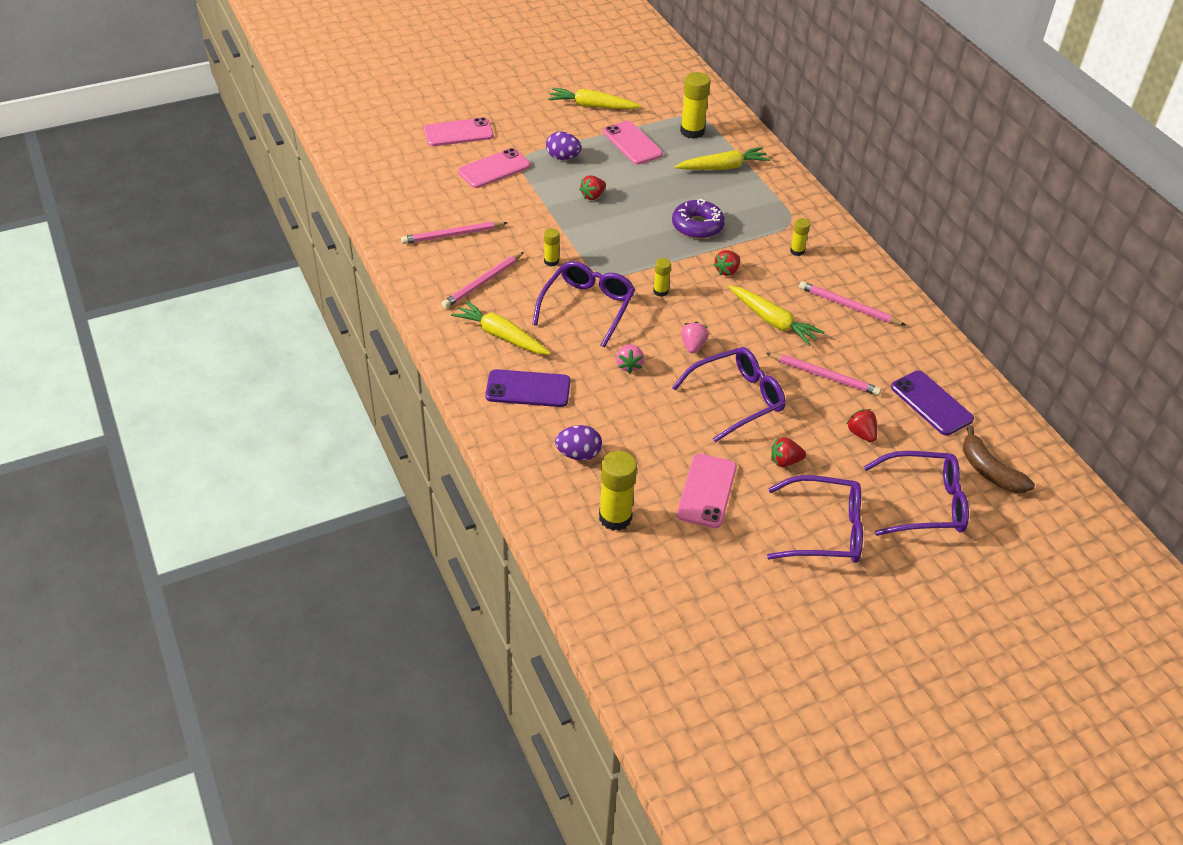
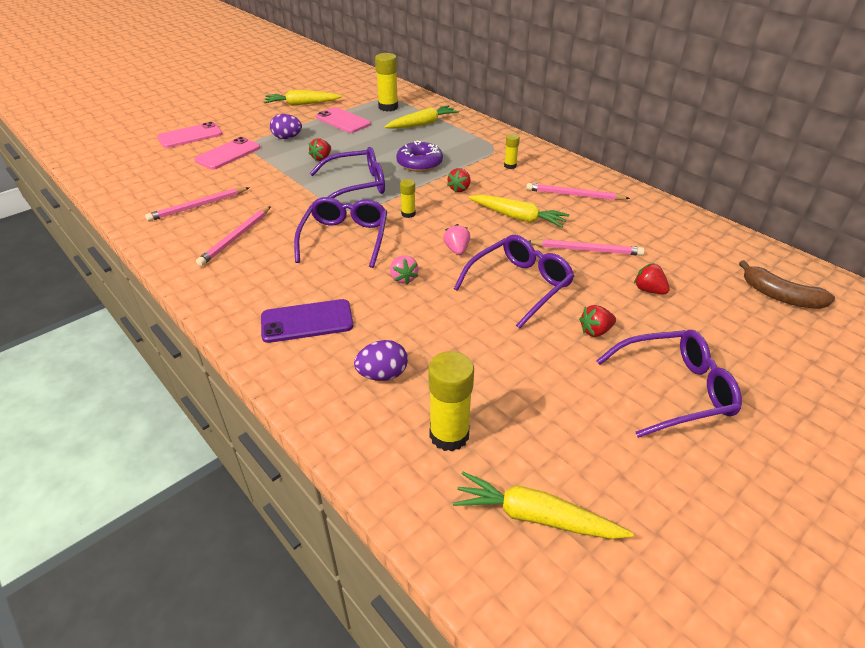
camera: 15 degrees left, 5 degrees down
(501, 336) = (265, 279): yellow carrot -> yellow carrot (535, 516)
(551, 261) = (299, 210): yellow glue stick -> none
(706, 491) = (534, 379): pink phone -> none
(924, 503) = (746, 339): purple glasses -> purple glasses (356, 185)
(931, 403) = (690, 252): purple phone -> none

